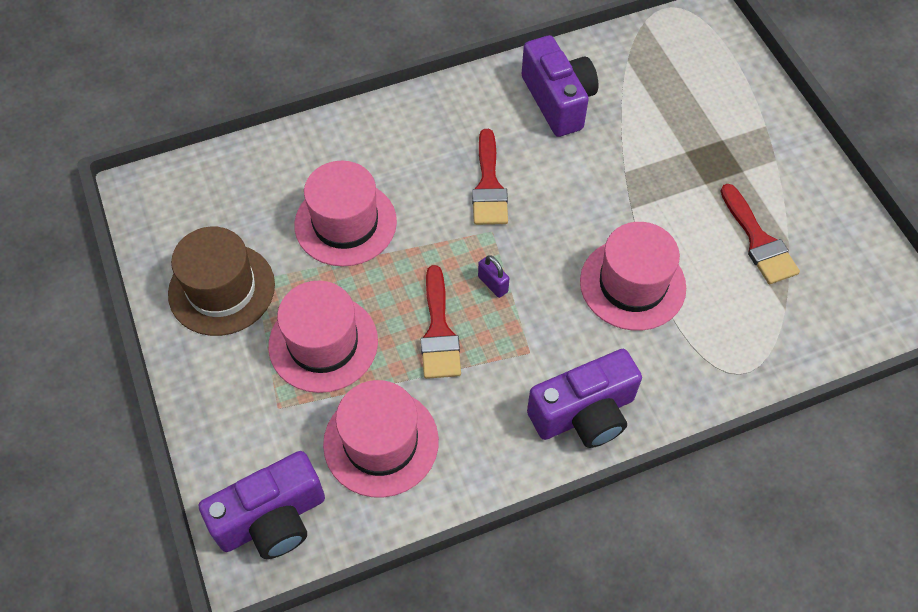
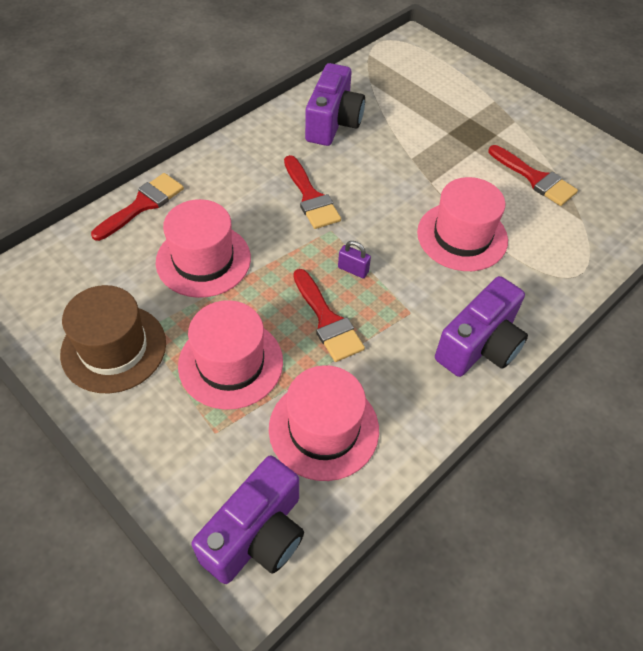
camera: 25 degrees left, 5 degrees down
(312, 141) = (143, 204): none -> red brush
(558, 101) = (333, 122): purple camera -> purple camera turned 60 degrees clockwise

